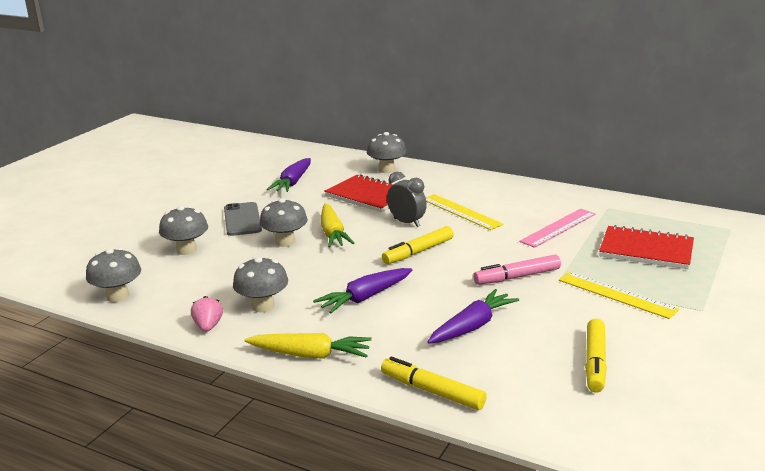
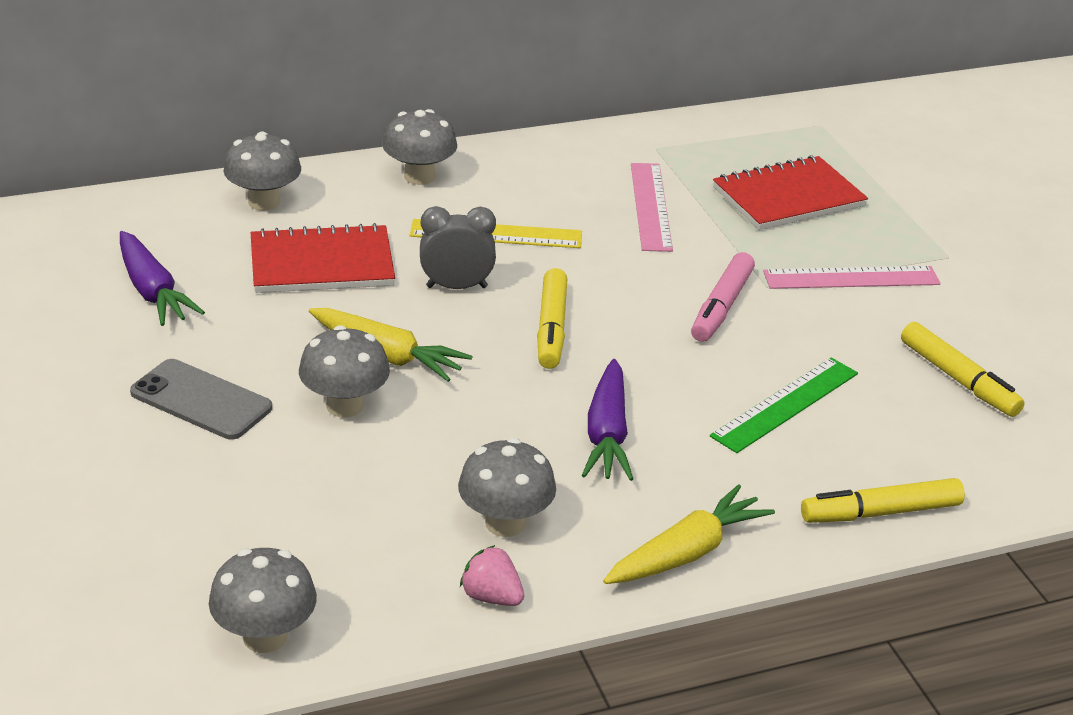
camera: 50 degrees left, 10 degrees up
(186, 250) = (216, 500): grey mushroom -> grey mushroom (419, 176)
(472, 326) = (785, 404): purple carrot -> green ruler
(616, 294) = (851, 278): yellow ruler -> pink ruler

